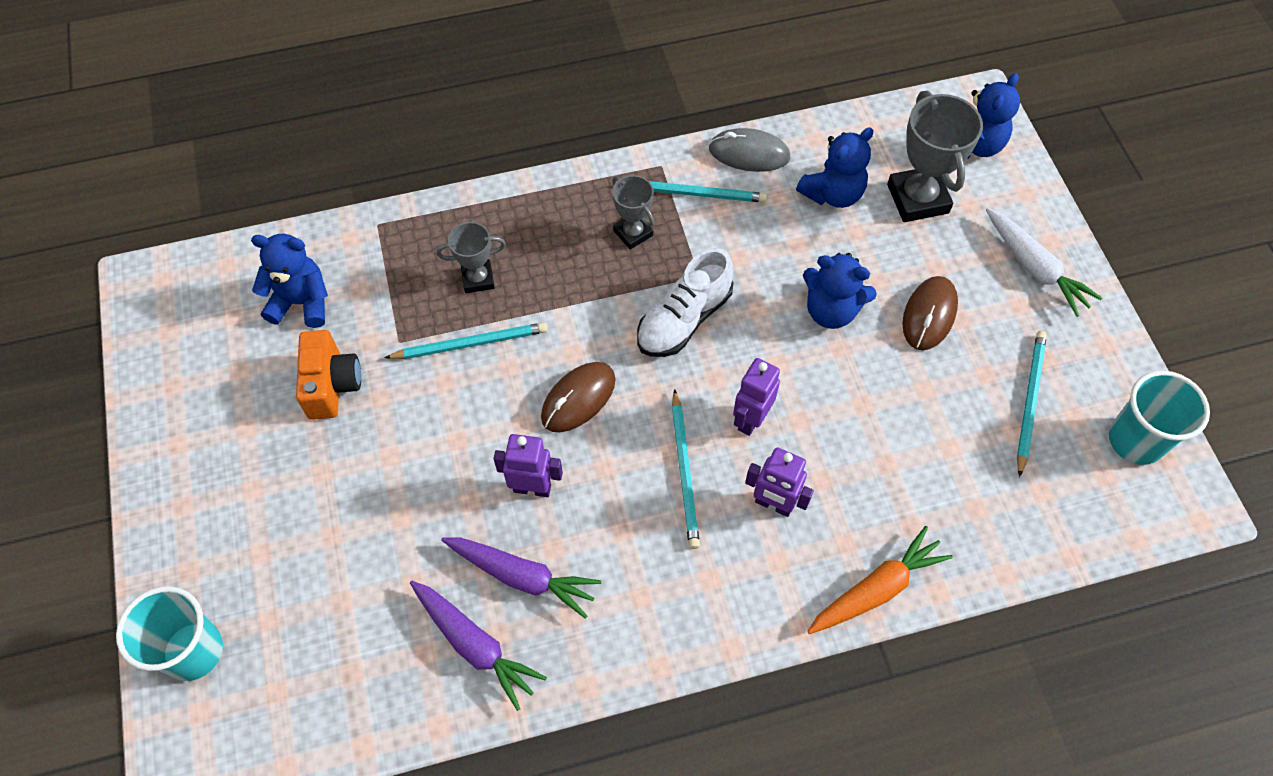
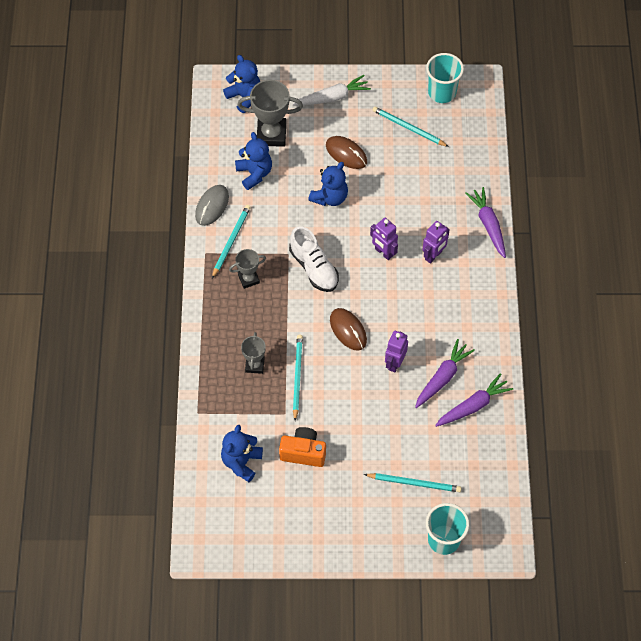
camera: 75 degrees left, 0 degrees up
(684, 471) = (405, 290): turquoise pencil -> turquoise pencil (414, 483)
(876, 589) = (488, 225): orange carrot -> purple carrot

